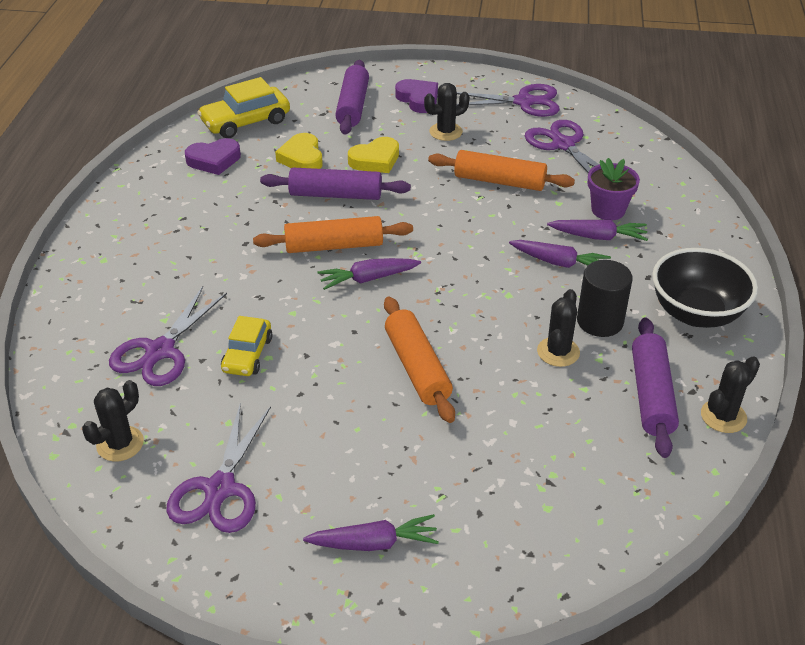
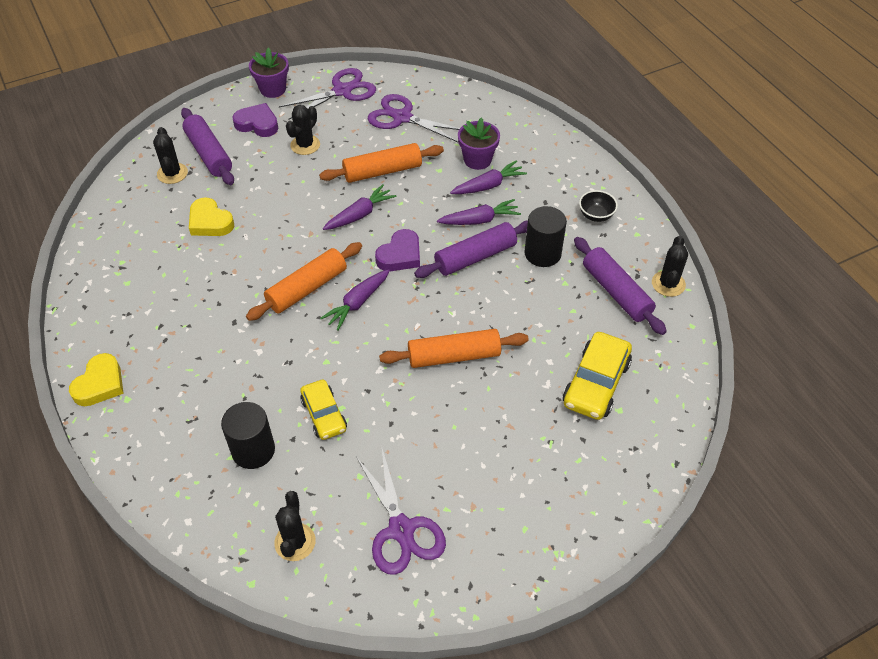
camera: 35 degrees left, 10 degrees up
(160, 351) = (253, 450): purple scissors -> black cylinder
(214, 160) = (136, 259): purple heart -> purple heart (400, 255)
(246, 122) = (129, 210): yellow car -> yellow car (596, 383)
(335, 195) = (268, 243): purple rolling pin -> purple rolling pin (475, 257)
(374, 543) = (537, 502): purple carrot -> purple carrot (360, 215)
(375, 160) = (272, 196): yellow heart -> yellow heart (100, 384)
(417, 368) = (454, 356): orange rolling pin -> orange rolling pin turned 45 degrees counterclockwise
(459, 78) = (273, 89): none -> purple flower pot
(558, 352) = (535, 292): black cactus -> black cactus (172, 173)
(696, 313) = (596, 215): black bowl -> black bowl, size x0.49

